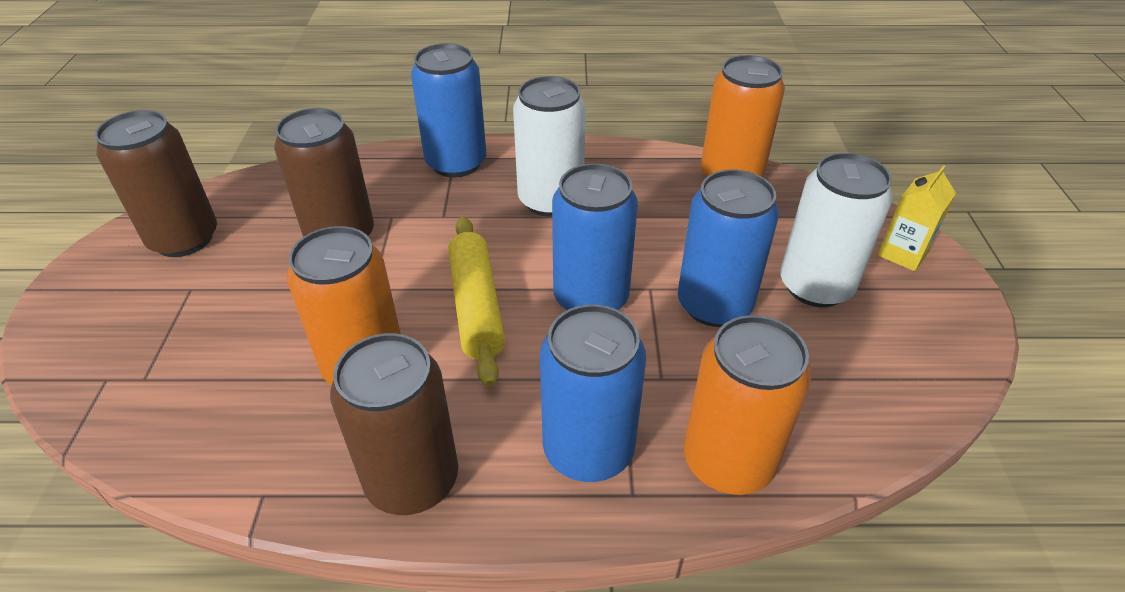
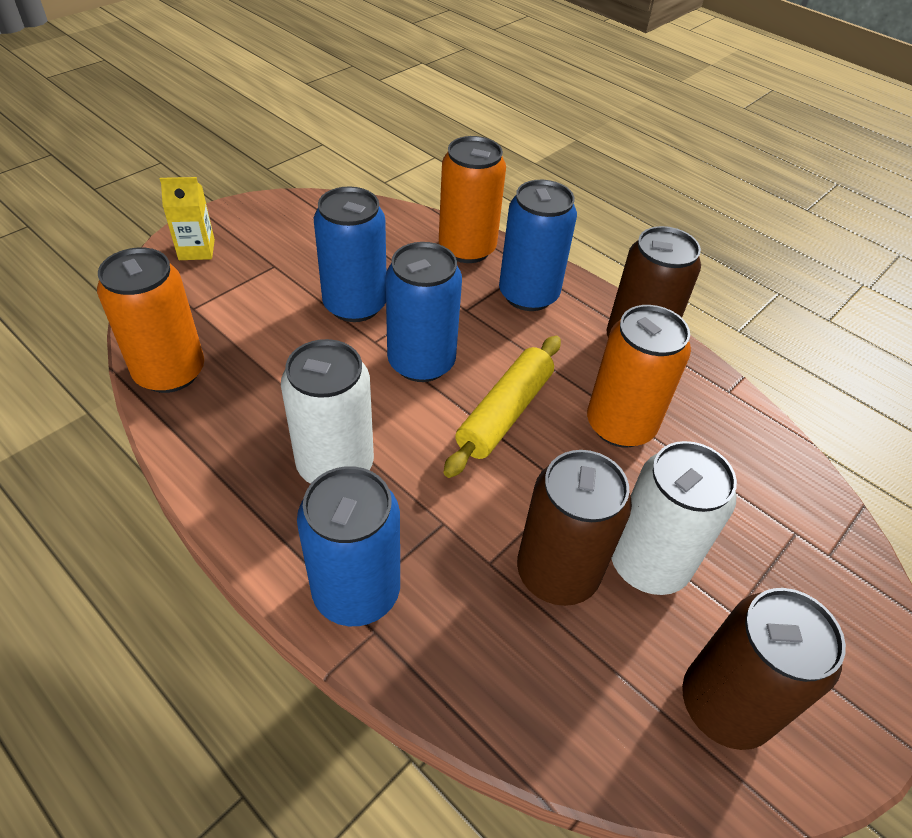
camera: 140 degrees left, 5 degrees up
(815, 286) = (281, 272): white can -> white can (648, 563)

